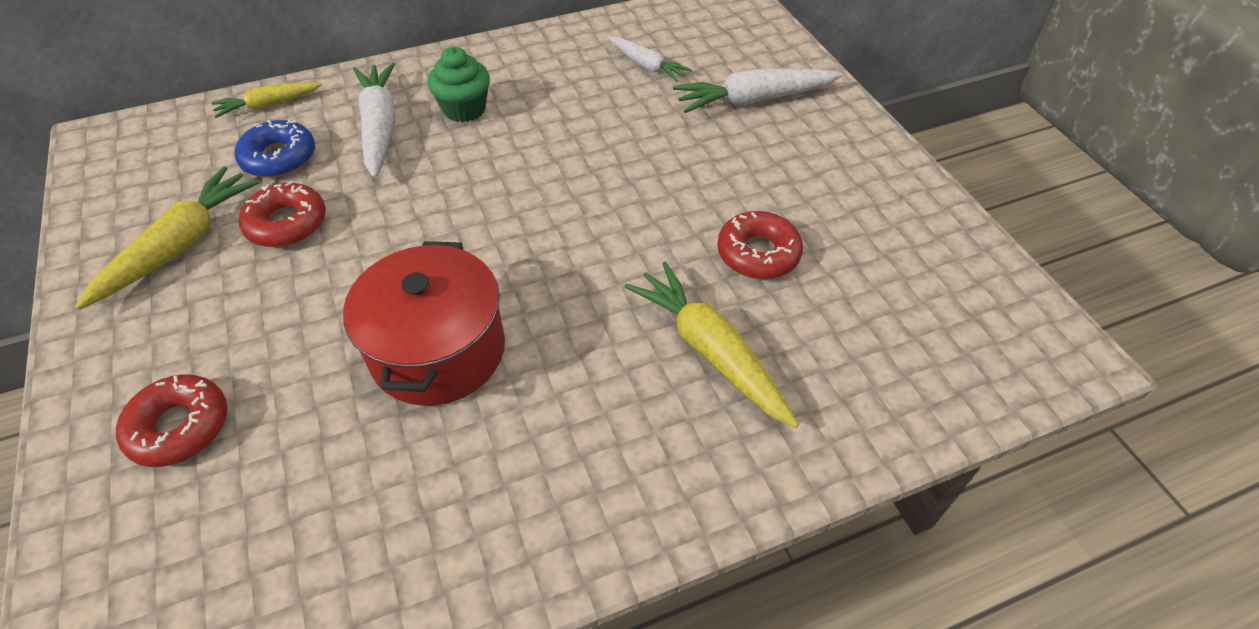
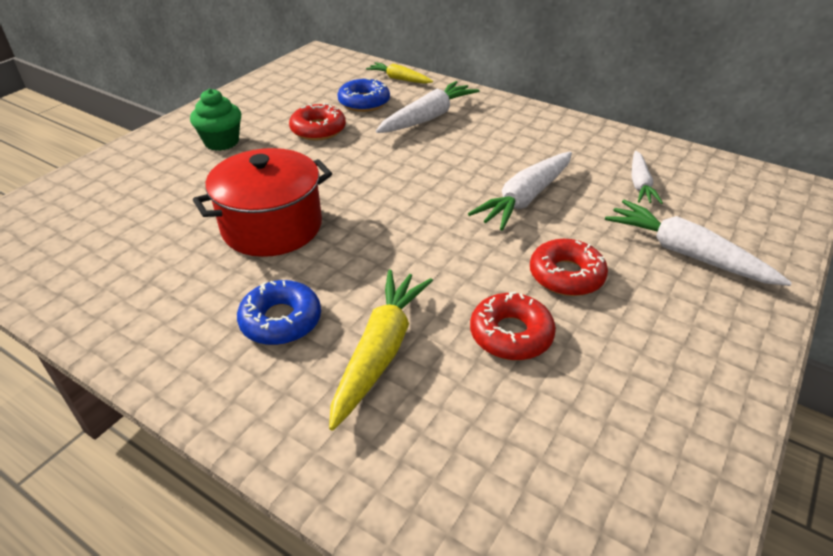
camera: 55 degrees right, 10 degrees down
(179, 427) = (154, 172): red donut -> red donut (566, 275)
(180, 246) = (270, 110): yellow carrot -> none
(464, 109) = (483, 136): green cupcake -> green cupcake (221, 142)
(594, 141) = (525, 198): none -> white carrot
(604, 409) = (281, 320): none -> blue donut

